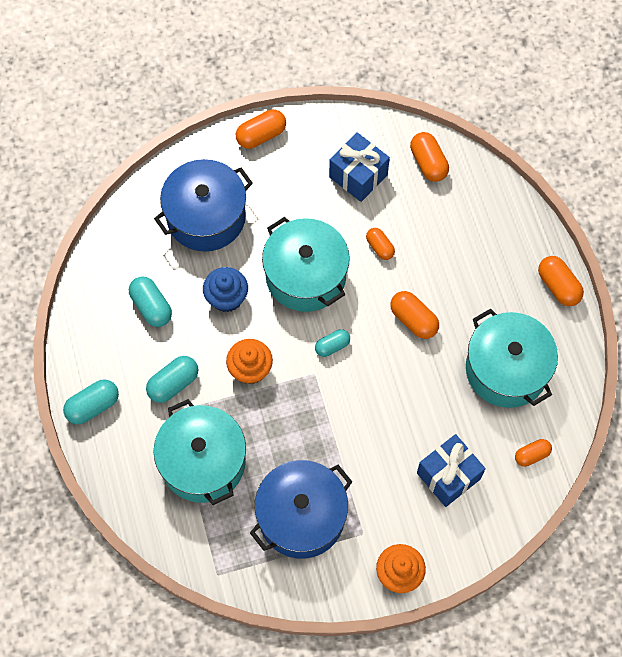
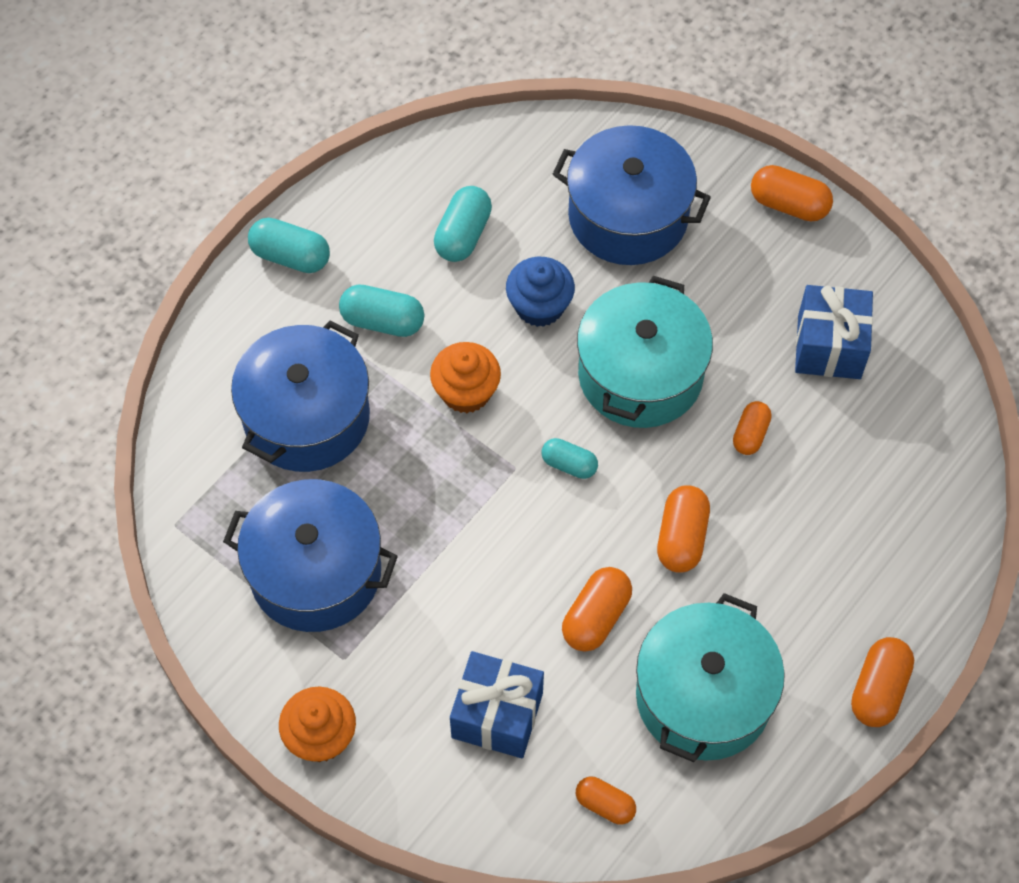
camera: 55 degrees right, 5 degrees down
(203, 462) = (307, 417): turquoise pot -> blue pot
(428, 163) = (919, 417): orange capsule -> orange capsule (596, 617)

